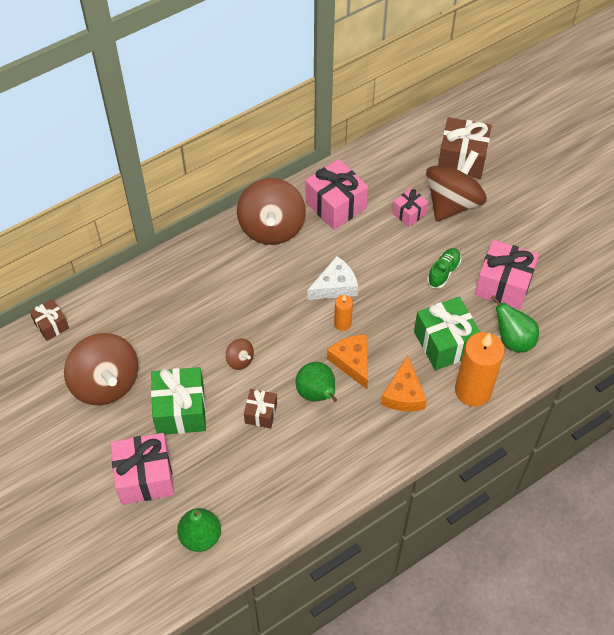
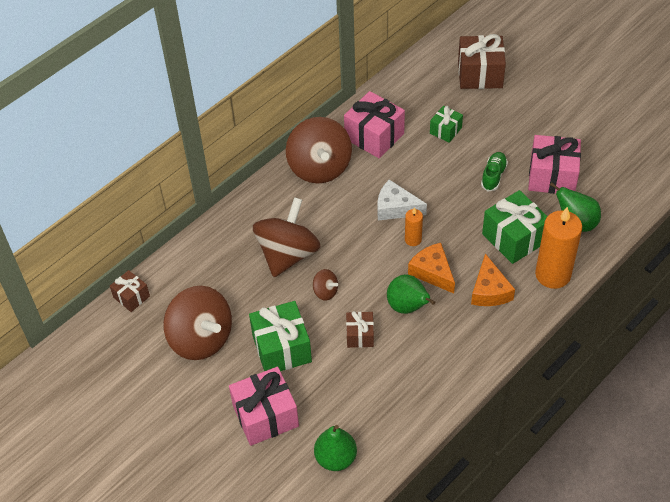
camera: 10 degrees left, 5 degrees down
(335, 286) = (396, 208): white cheese -> white cheese turned 120 degrees counterclockwise
(409, 213) = (445, 130): pink gift -> green gift
(452, 203) = (483, 114): brown spinning top -> brown spinning top (288, 254)

